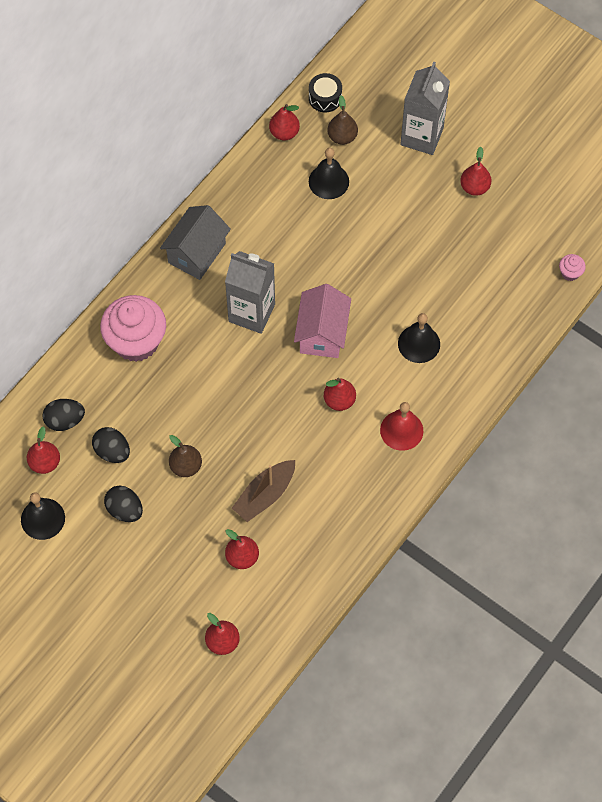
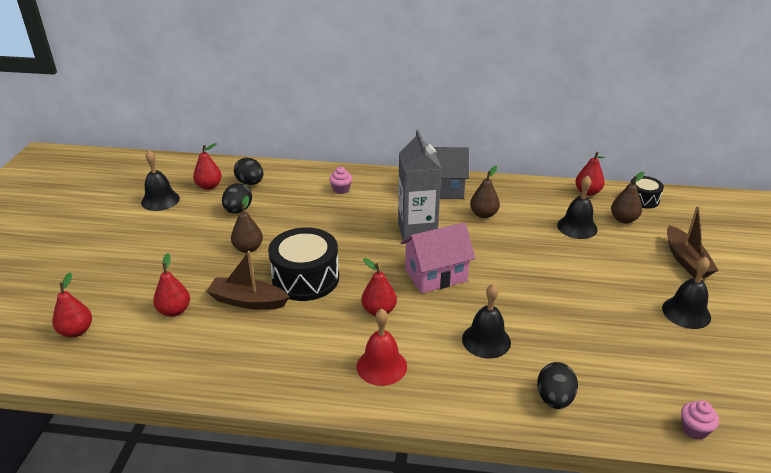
camera: 60 degrees right, 30 degrees down
(125, 510) = (188, 233): black egg -> black egg (554, 399)
(136, 341) = (341, 189): pink cupcake -> pink cupcake, size x0.41
(261, 242) = (483, 214): none -> brown pear
(262, 437) = (305, 278): none -> black drum
(422, 136) = (686, 260): grey carton -> brown boat
(474, 187) = (686, 312): red pear -> black bell

